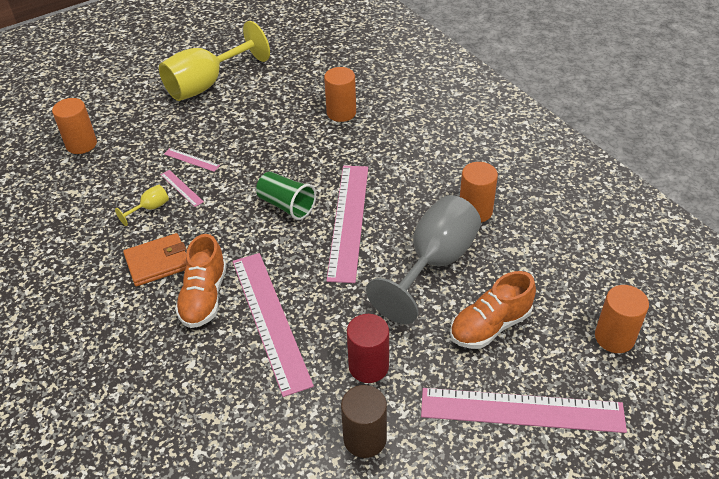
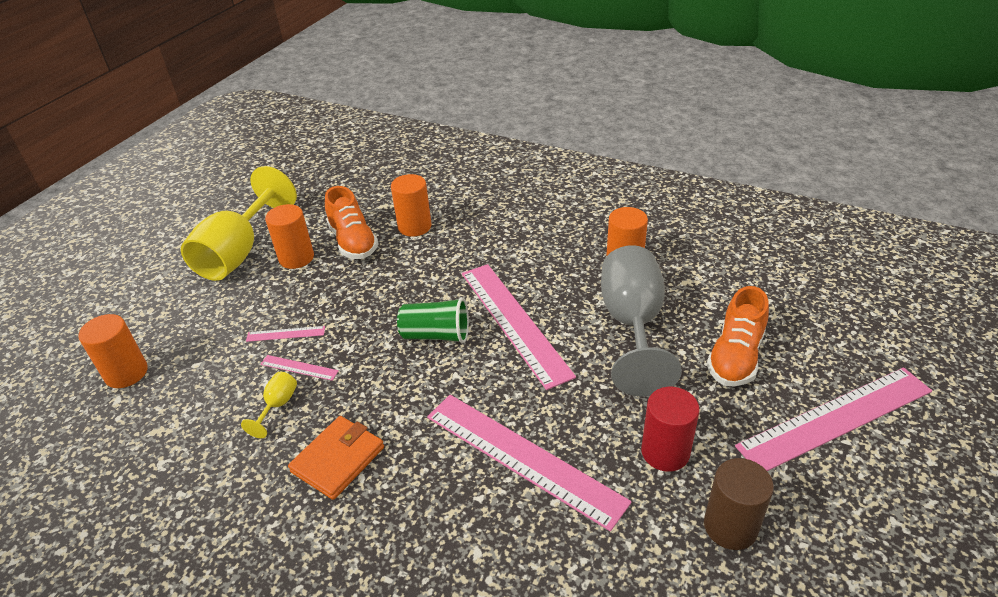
camera: 30 degrees left, 5 degrees down
(204, 297) = (427, 470): orange shoe -> orange shoe (353, 242)
(614, 337) = (841, 317): orange cylinder -> orange cylinder (296, 258)

